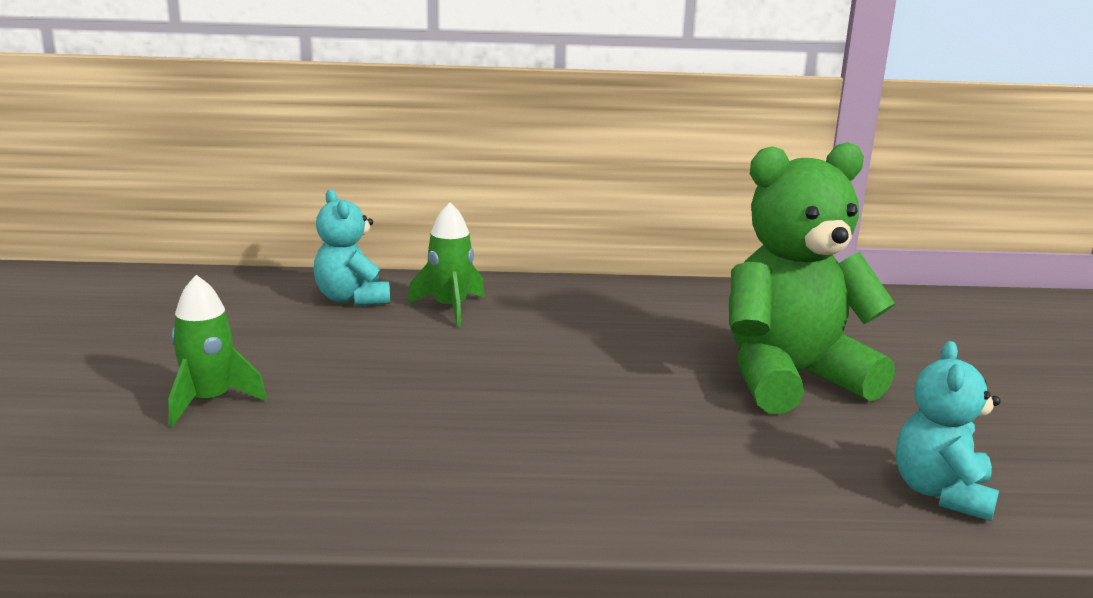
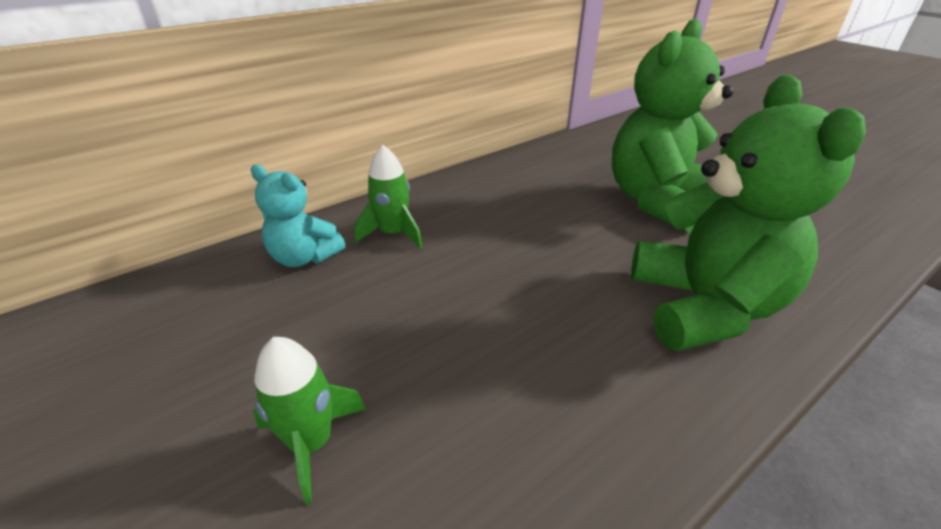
camera: 35 degrees left, 15 degrees up
(661, 468) = (703, 307): none -> green teddy bear
(941, 493) = (827, 247): turquoise teddy bear -> none

